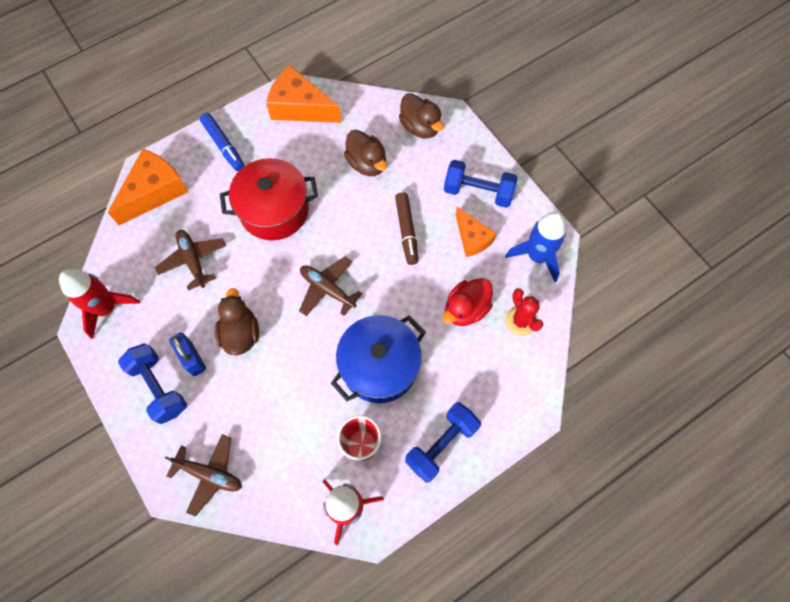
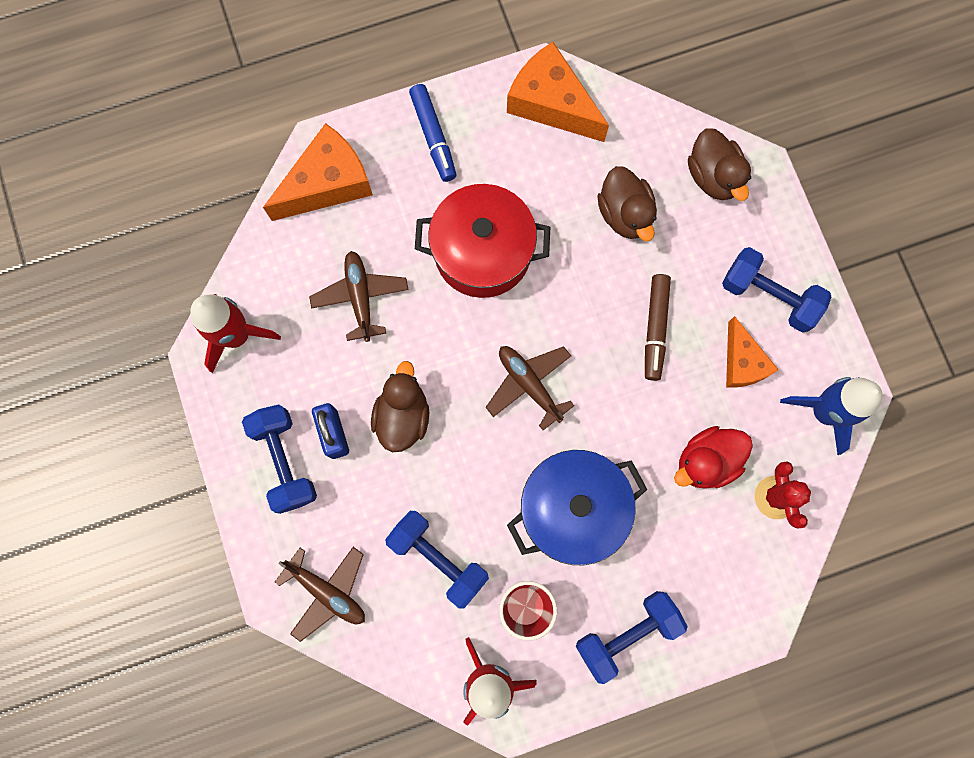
camera: 15 degrees right, 10 degrees up
(289, 427) = (438, 558): none -> blue dumbbell

